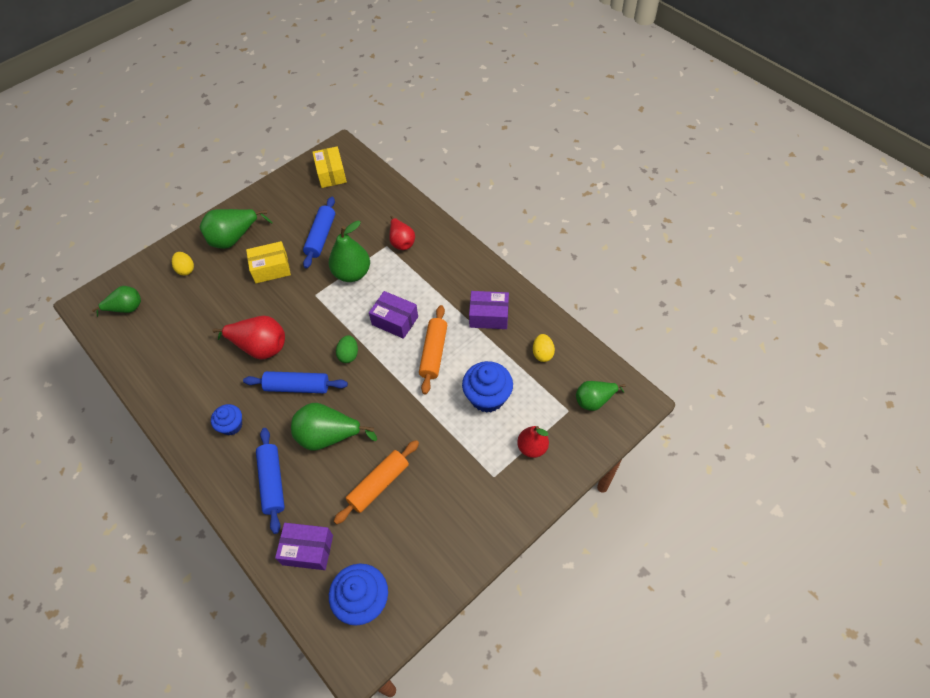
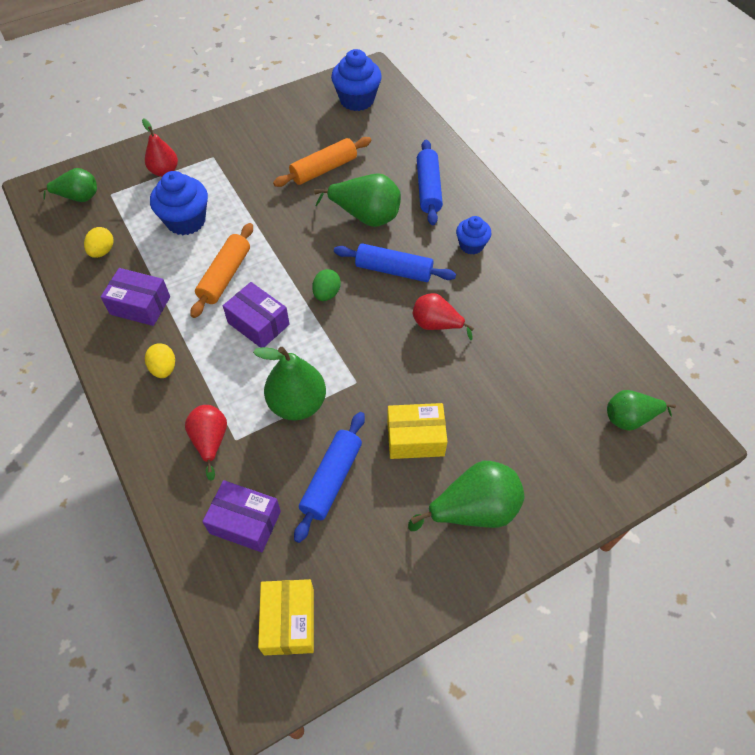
camera: 170 degrees left, 0 degrees up
(186, 269) = (548, 466): yellow egg -> yellow egg (164, 368)
(260, 347) = (436, 325): red pear -> red pear, size x0.66
(307, 550) = (399, 136): purple box -> purple box (245, 522)

